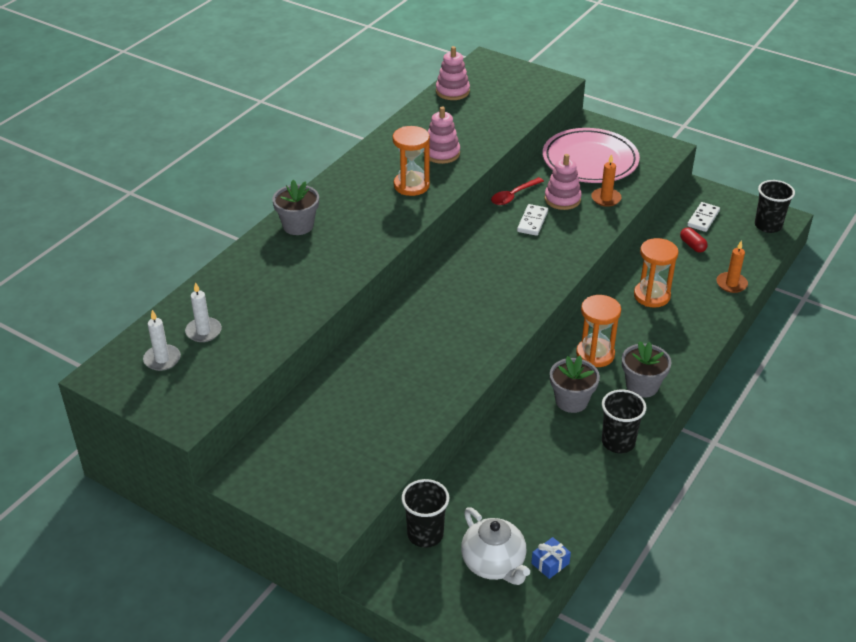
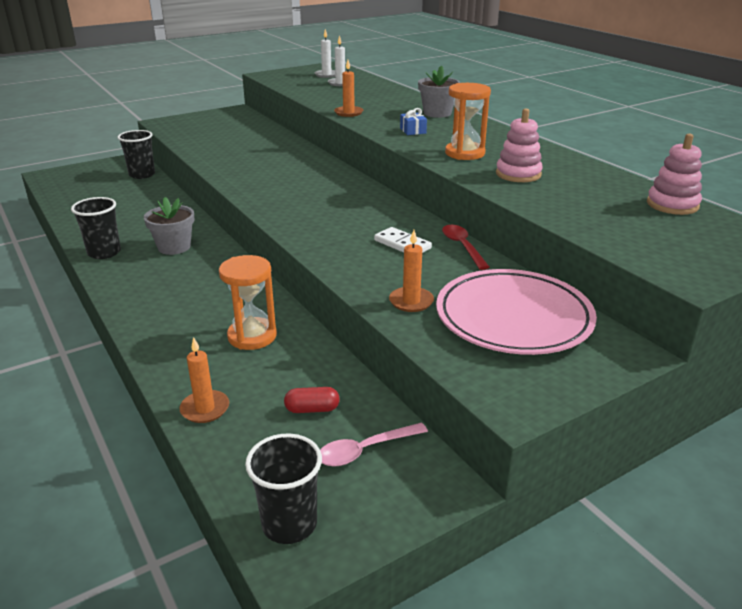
camera: 115 degrees right, 10 degrees down
(332, 283) = (348, 113): none -> orange candle
(494, 564) = (88, 187): white teapot -> none
(550, 563) = (57, 201): blue gift -> blue gift (413, 131)
(562, 199) = (433, 273): pink stacking toy -> none
(595, 354) = (211, 274): orange hourglass -> none
(642, 386) = (142, 284): grey flower pot -> none
(703, 218) = (365, 450): white domino -> pink spoon

